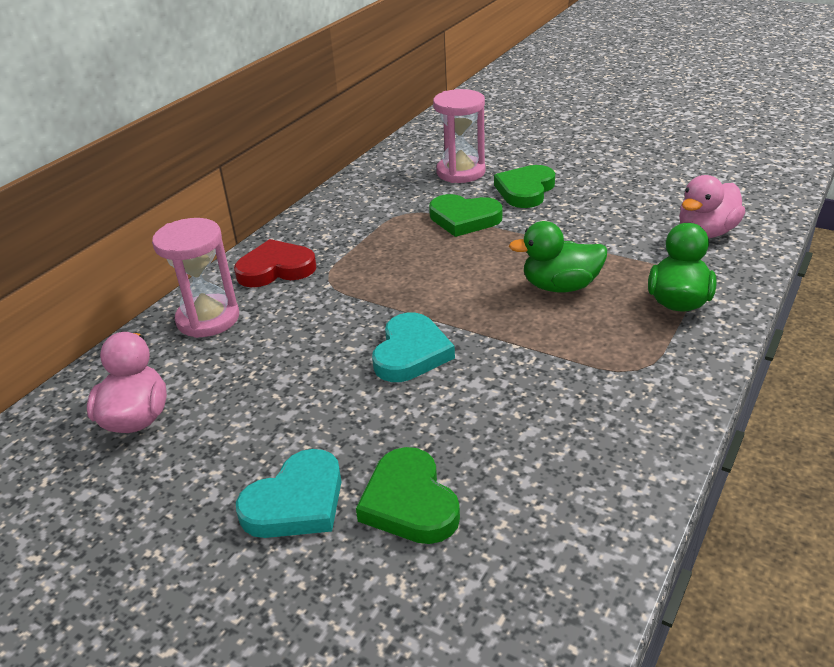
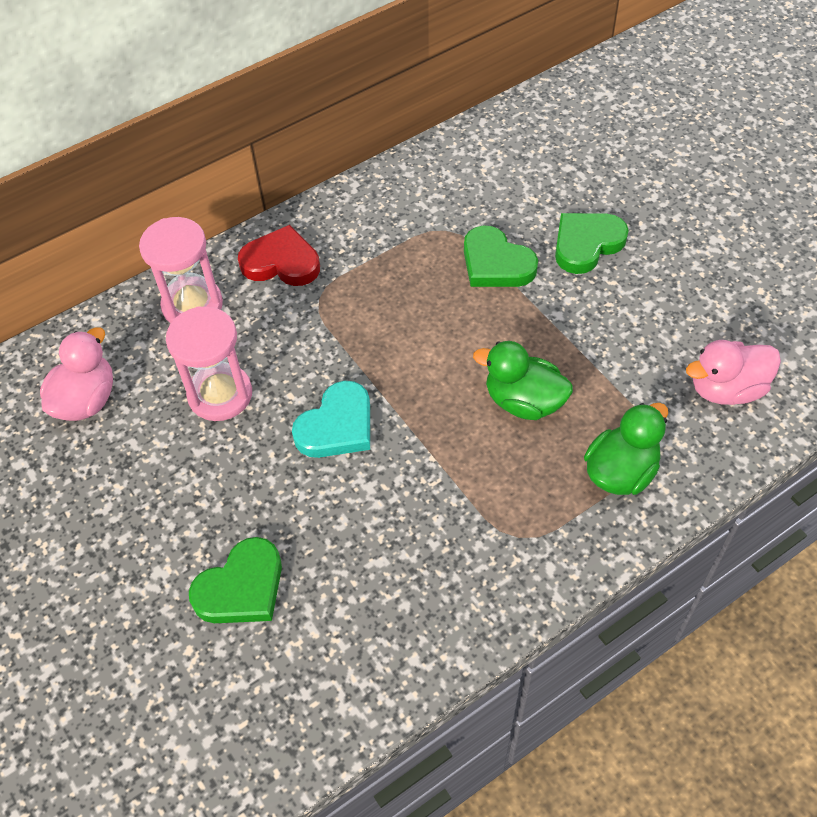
camera: 25 degrees right, 20 degrees up
(296, 502) = (160, 546): turquoise heart -> none
(409, 502) = (241, 587): green heart -> green heart turned 135 degrees counterclockwise
(461, 172) = (539, 186): pink hourglass -> pink hourglass (220, 394)

